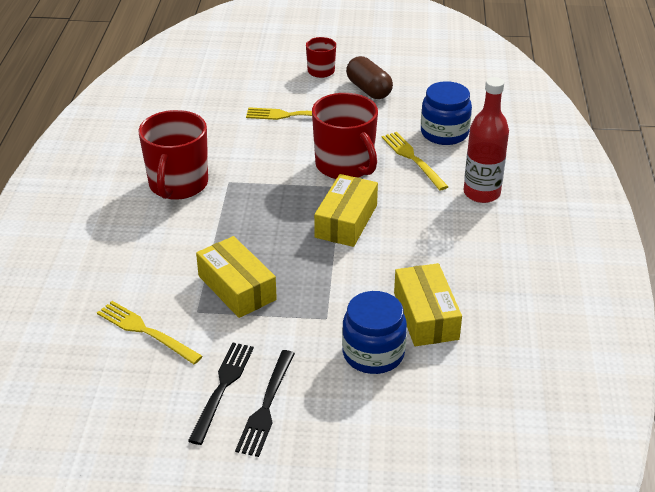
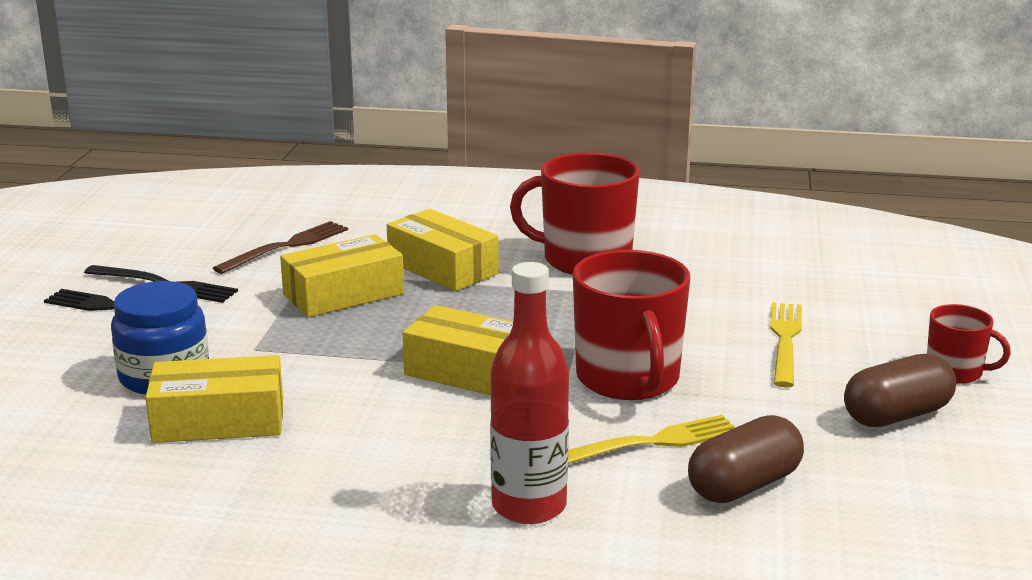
camera: 95 degrees right, 15 degrees down
(146, 331) = (286, 247): yellow fork -> brown fork
(190, 245) = (442, 268): none -> yellow box
(345, 166) = (628, 379): red mug -> red mug turned 75 degrees counterclockwise
(444, 133) = (744, 485): blue jar -> brown capsule

